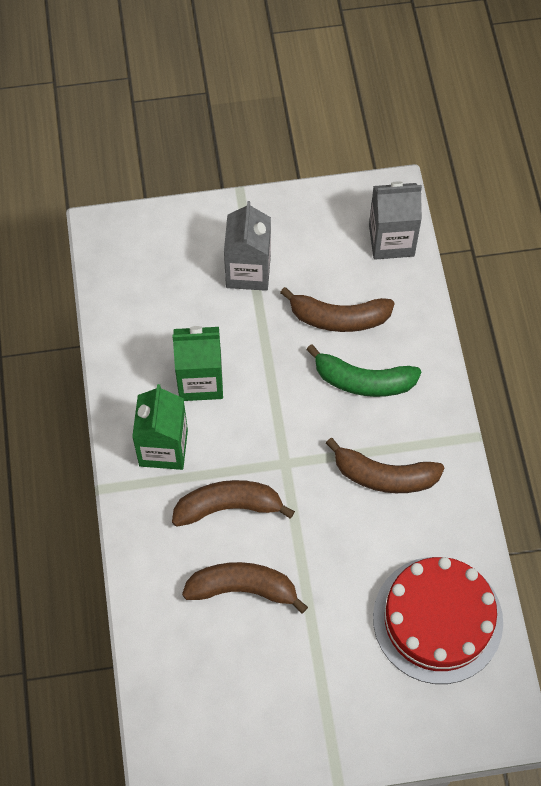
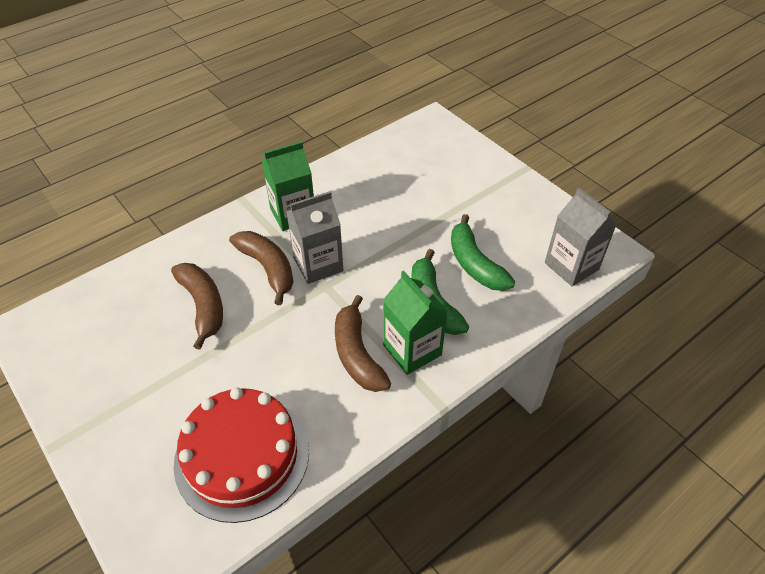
camera: 60 degrees right, 15 degrees down
(200, 380) = (360, 211): green carton -> green carton (412, 350)
(248, 271) = (467, 198): grey carton -> grey carton (318, 264)
(338, 318) = (474, 264): brown banana -> green banana

